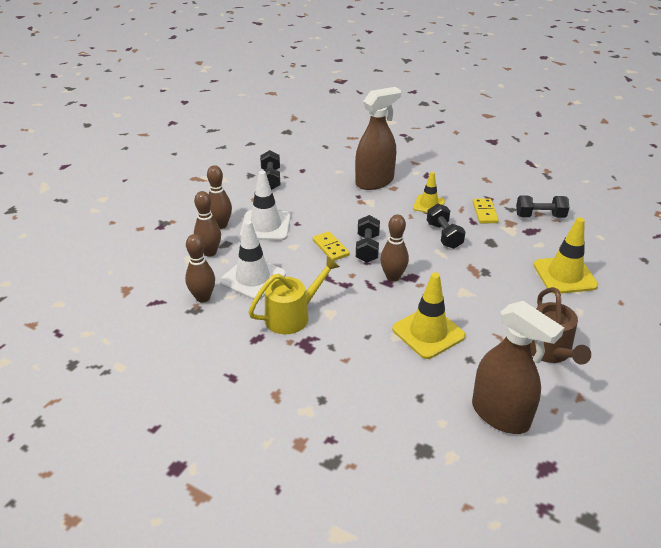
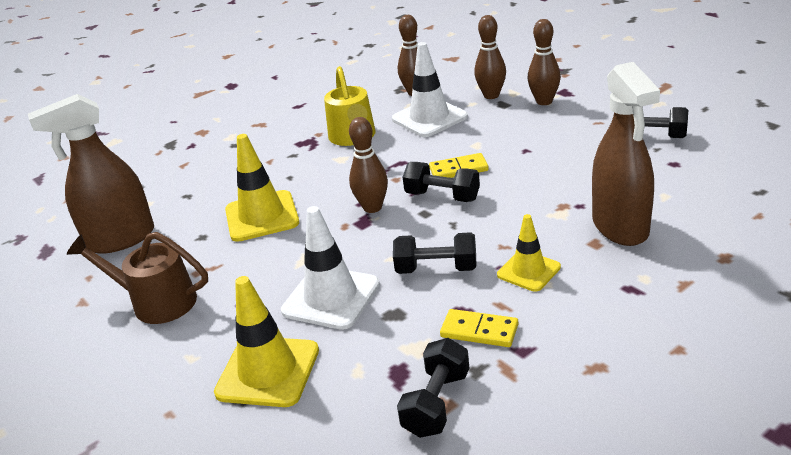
camera: 115 degrees right, 5 degrees down
(265, 226) = (529, 129): white traffic cone -> white traffic cone (331, 297)

